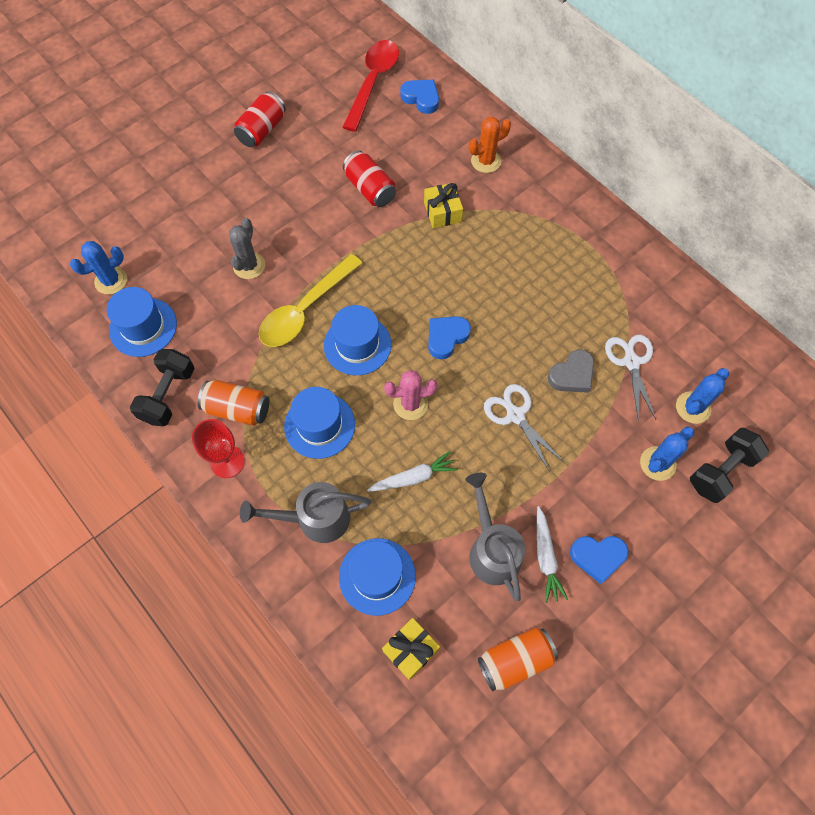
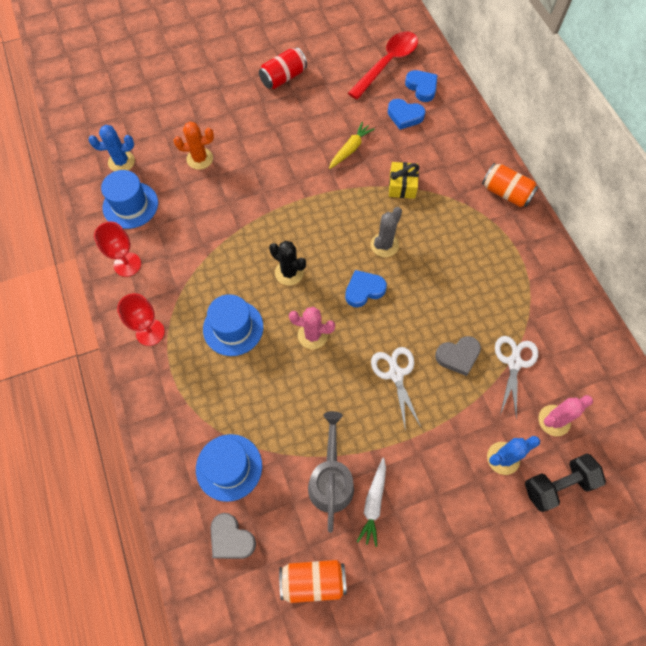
camera: 20 degrees right, 0 degrees up
(168, 395) = (127, 264): black dumbbell -> red goblet
(237, 409) = (175, 293): orange can -> orange can (506, 193)
(249, 266) = (230, 182): grey cactus -> grey cactus (384, 245)
(305, 310) = (259, 231): yellow spoon -> none
(315, 519) = (199, 402): grey watering can -> none
(357, 345) = (289, 272): blue hat -> black cactus
(370, 189) = (350, 149): red can -> yellow carrot
(411, 650) = (231, 538): yellow gift -> grey heart
(413, 477) = (291, 396): white carrot -> none
(486, 161) = (455, 154): orange cactus -> orange cactus (200, 159)
(598, 557) = (418, 519): blue heart -> blue heart (404, 116)
(693, 407) = (554, 420): blue cactus -> pink cactus

